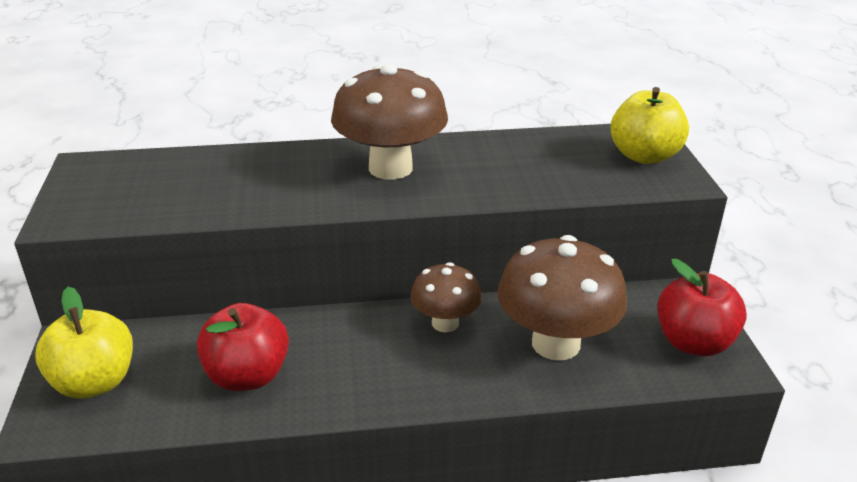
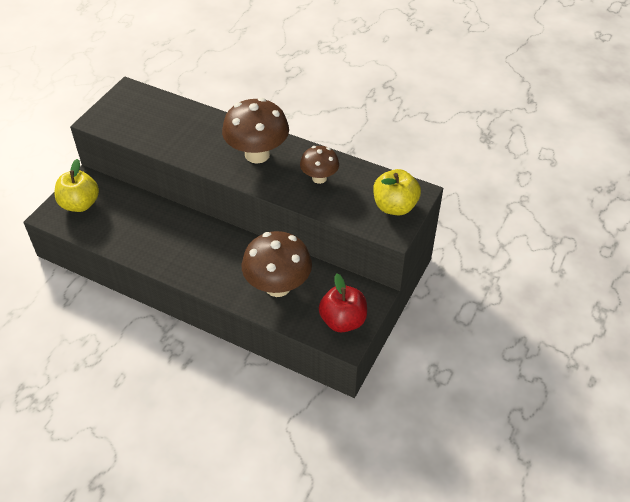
camera: 35 degrees right, 15 degrees up
(247, 376) = (137, 232): red apple -> none
(445, 323) = (240, 249): brown mushroom -> brown mushroom (319, 178)

